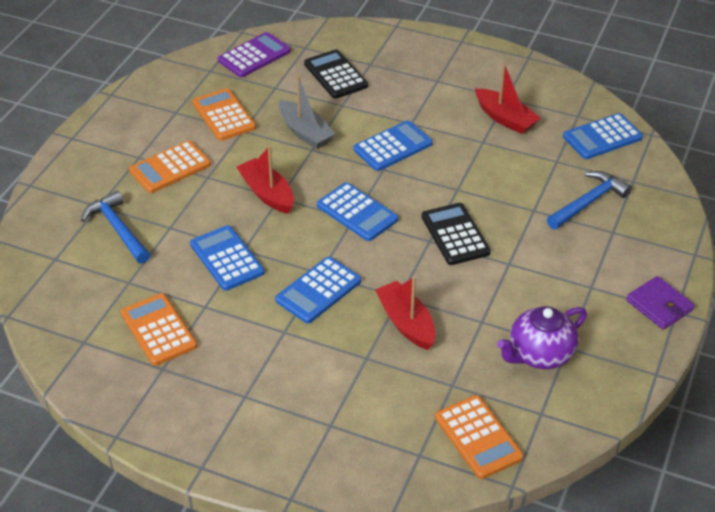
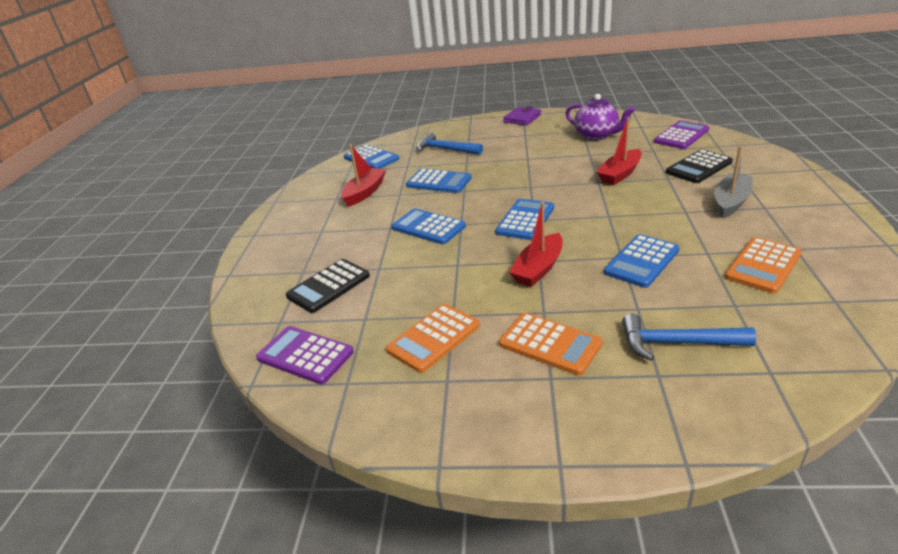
camera: 105 degrees left, 10 degrees down
(118, 229) = (677, 343): blue hammer -> blue hammer turned 60 degrees clockwise
(305, 132) = (433, 276): grey boat -> grey boat (730, 202)
(318, 290) = (628, 211): blue calculator -> blue calculator (438, 182)
(455, 234) = (515, 179): black calculator -> black calculator (698, 167)
(478, 437) = (681, 136): orange calculator -> purple calculator

